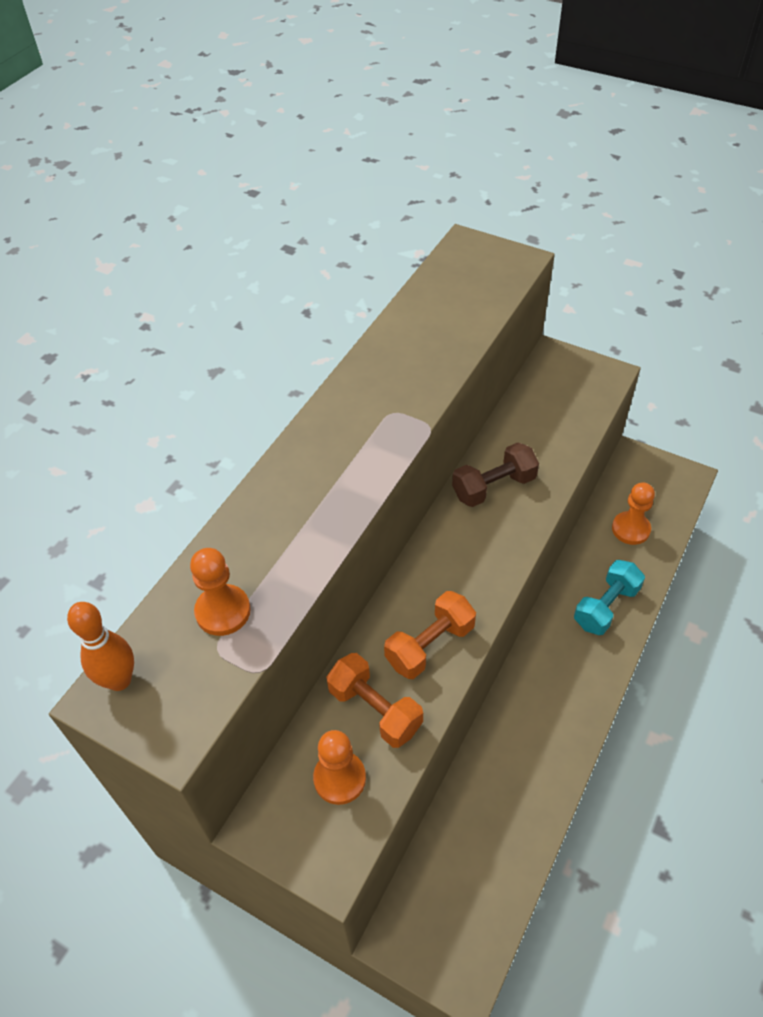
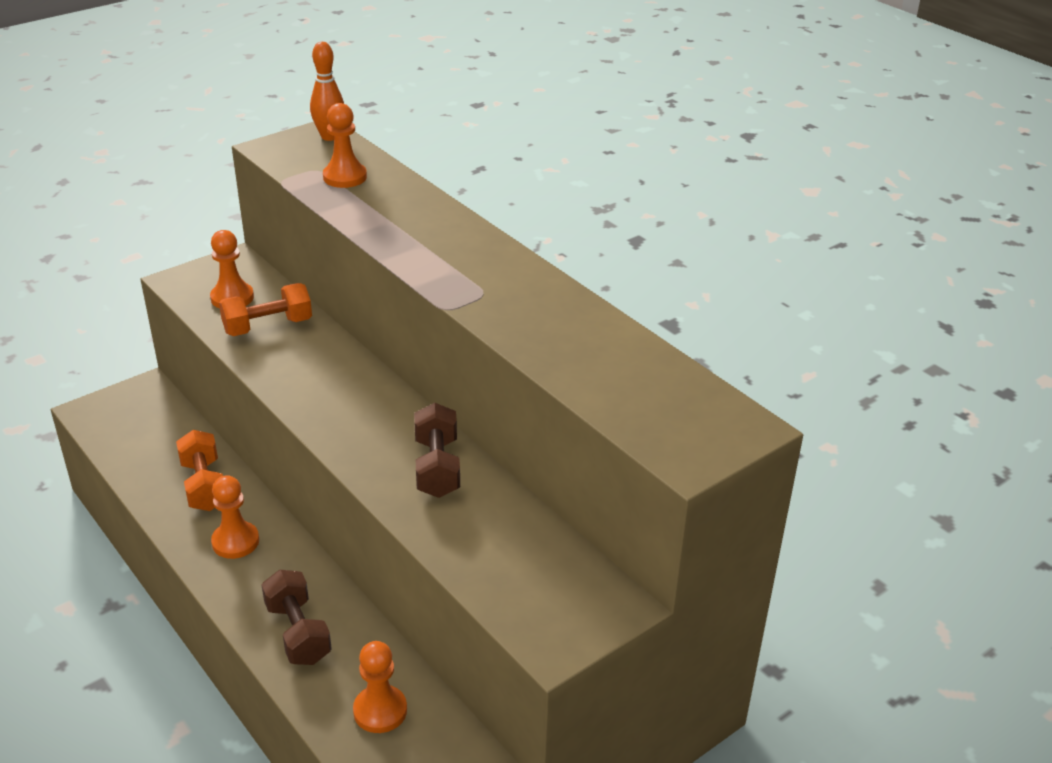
camera: 110 degrees right, 15 degrees down
(430, 645) = (296, 369): orange dumbbell -> orange dumbbell (204, 485)
(551, 702) = (235, 542): none -> orange pawn
(606, 607) = (298, 632): turquoise dumbbell -> brown dumbbell

